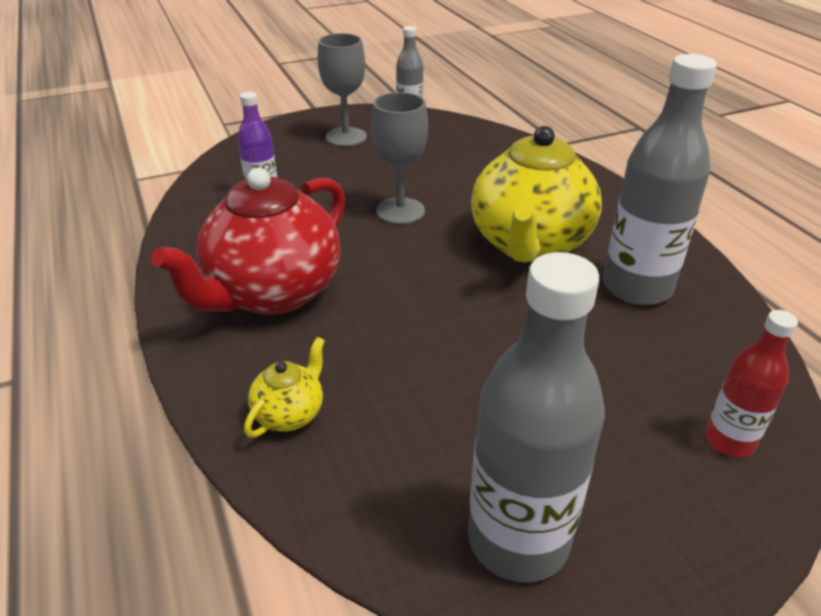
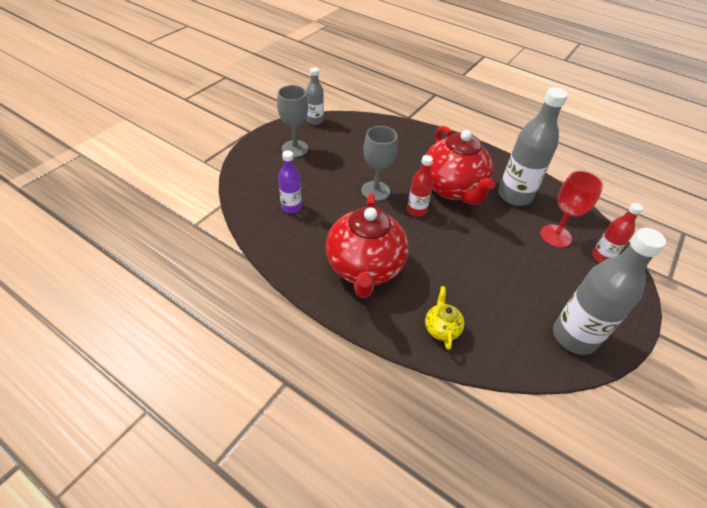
camera: 35 degrees left, 10 degrees up
(435, 252) = (416, 211): none -> red bottle
(529, 245) = (453, 189): yellow teapot -> red teapot
(657, 370) = (555, 236): none -> red goblet

